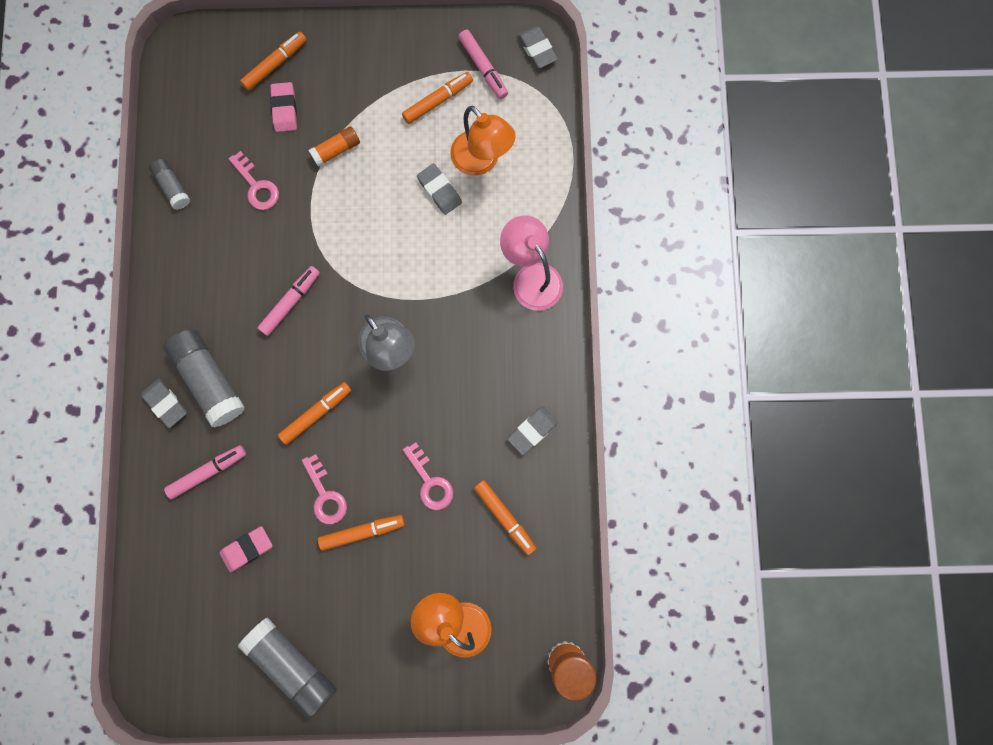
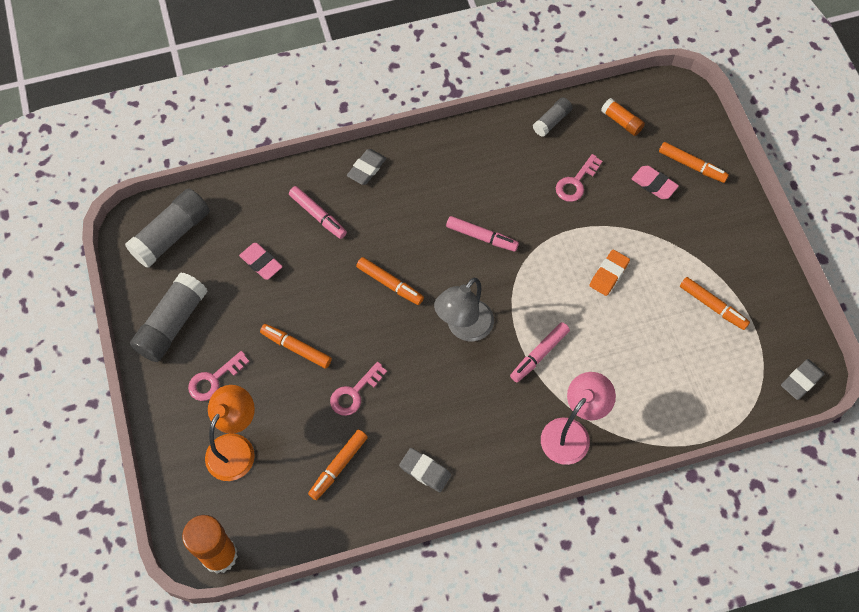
camera: 75 degrees right, 15 degrees down
(209, 380) = (396, 195): grey glue stick -> grey glue stick (172, 235)
(284, 109) = (654, 184): pink eraser -> pink eraser turned 60 degrees clockwise
(325, 495) = (321, 310): pink key -> pink key (214, 379)
(336, 150) = (632, 235): orange glue stick -> orange glue stick (621, 122)
(362, 532) = (296, 348): orange marker -> orange marker turned 150 degrees clockwise
(373, 187) = (609, 274): none -> orange eraser
(439, 190) = (626, 330): grey eraser -> none
(481, 161) = (669, 359): orange lamp -> none
(483, 67) = (762, 337): pink marker -> pink marker (539, 354)

